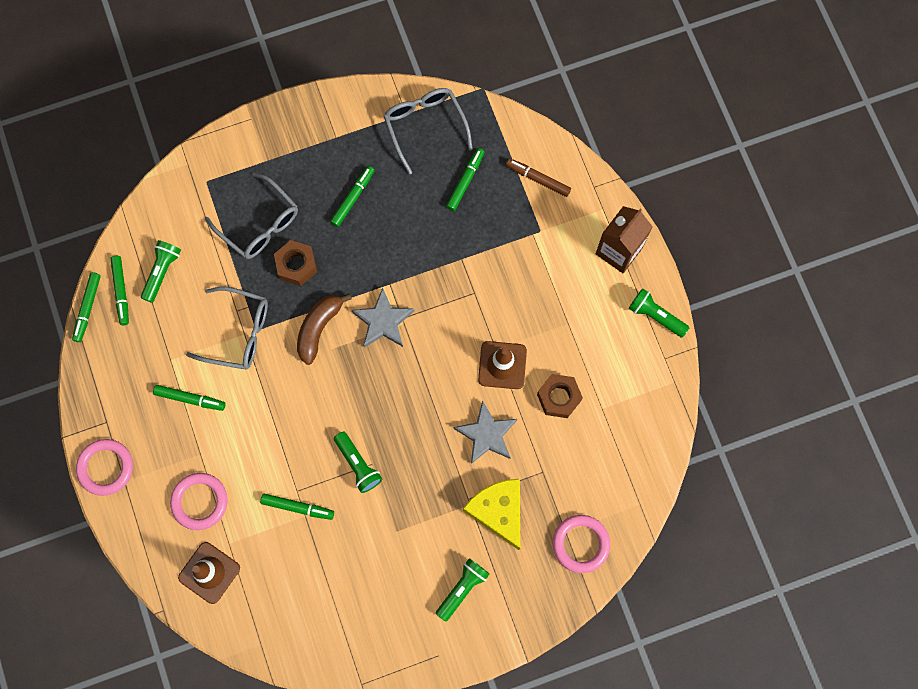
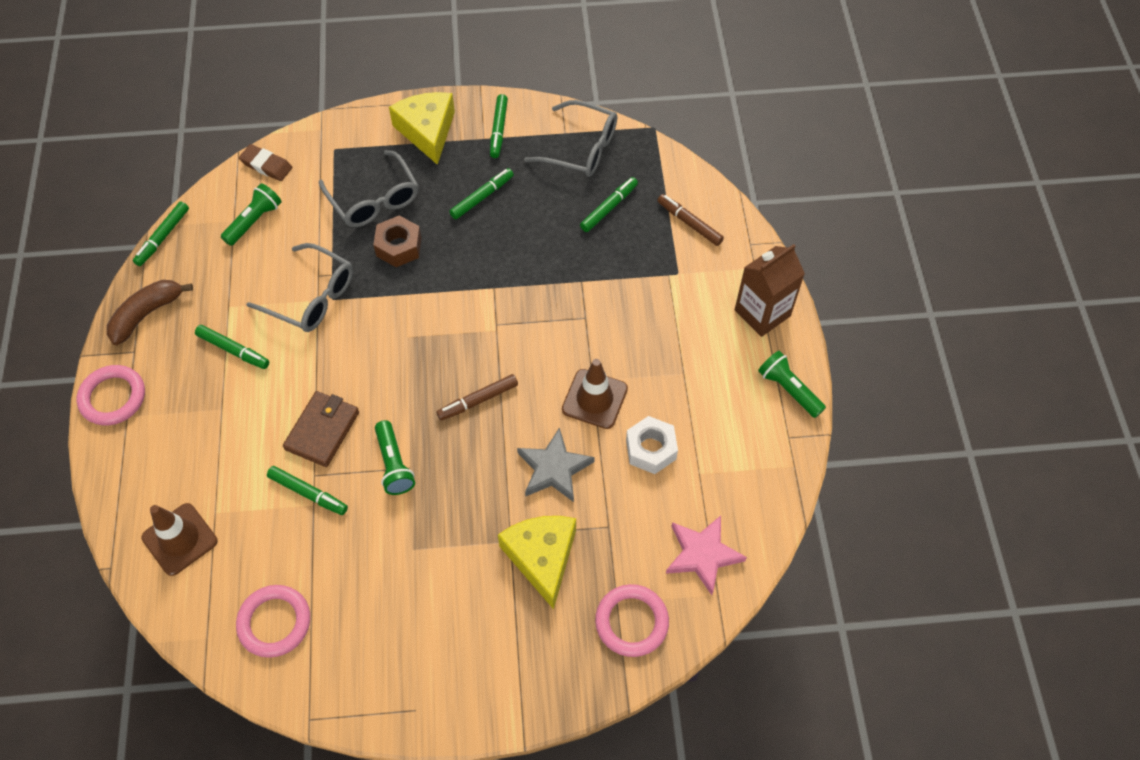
camera: 15 degrees right, 15 degrees down
(121, 291) = (204, 229): green marker -> green marker (498, 130)
(152, 213) = (266, 165): none -> brown eraser
(199, 501) = (200, 459): pink ring -> pink ring (274, 622)
(283, 142) = (427, 131): none -> yellow cheese
(290, 451) = (322, 430): none -> brown wallet
(319, 328) = (400, 313): brown banana -> brown banana (147, 314)
(383, 321) = (474, 322): grey star -> none
(408, 391) = (478, 400): none -> brown marker
(425, 126) = (581, 148): grey glasses -> grey glasses turned 120 degrees clockwise
(462, 588) = (470, 637): green flashlight -> none
(558, 397) = (650, 449): brown nut -> white nut
(621, 476) = (702, 555): none -> pink star

